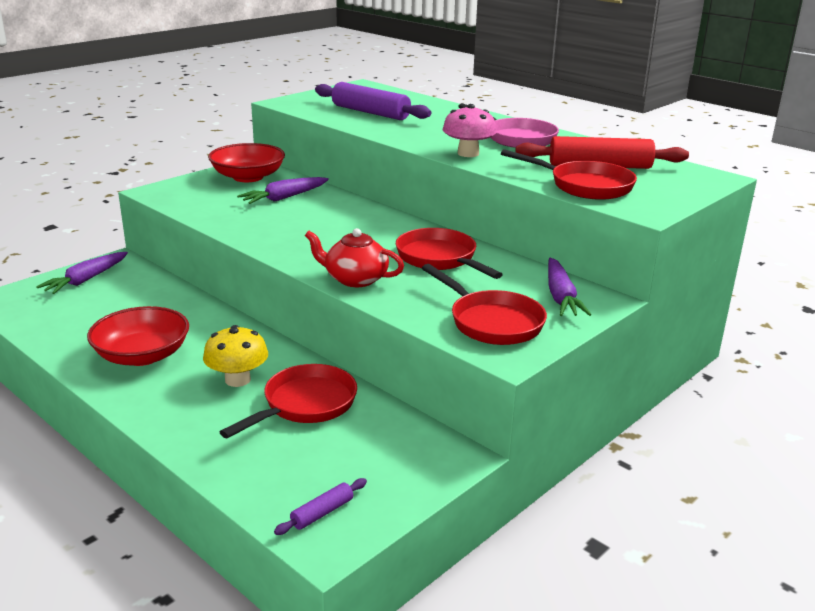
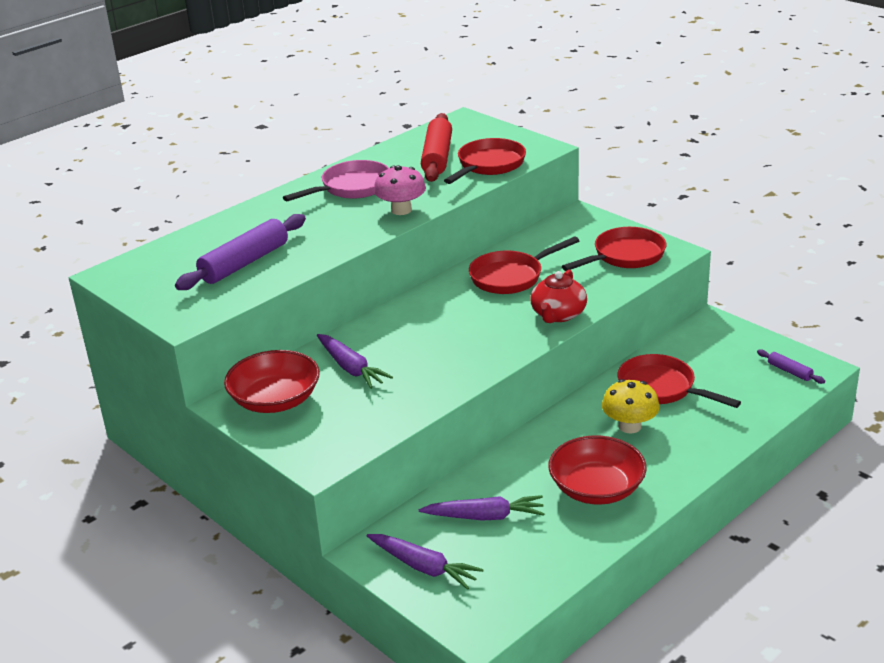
camera: 85 degrees left, 5 degrees up
(561, 297) = (577, 229): purple carrot -> purple carrot (485, 516)

